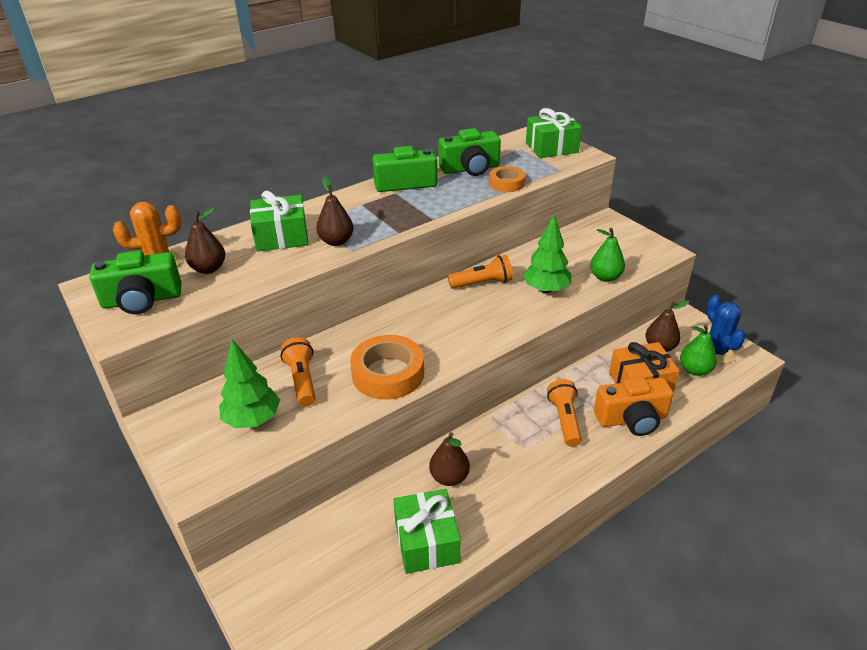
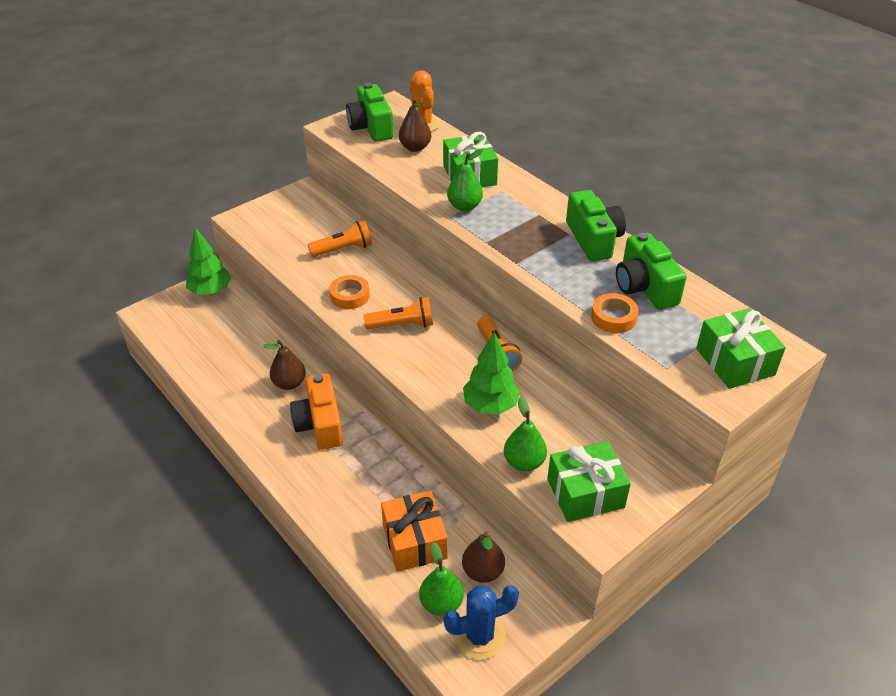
camera: 85 degrees right, 5 degrees up
(252, 419) = (300, 232): green tree -> green tree (210, 291)
(336, 241) = (464, 206): brown pear -> green pear
(388, 373) = (350, 296): orange tape -> orange tape, size x0.60
(427, 542) = (225, 373): green gift -> green gift (585, 493)
(564, 419) = (357, 467): orange flashlight -> orange flashlight (402, 325)
(632, 419) = (357, 526): orange camera -> orange camera (320, 424)

